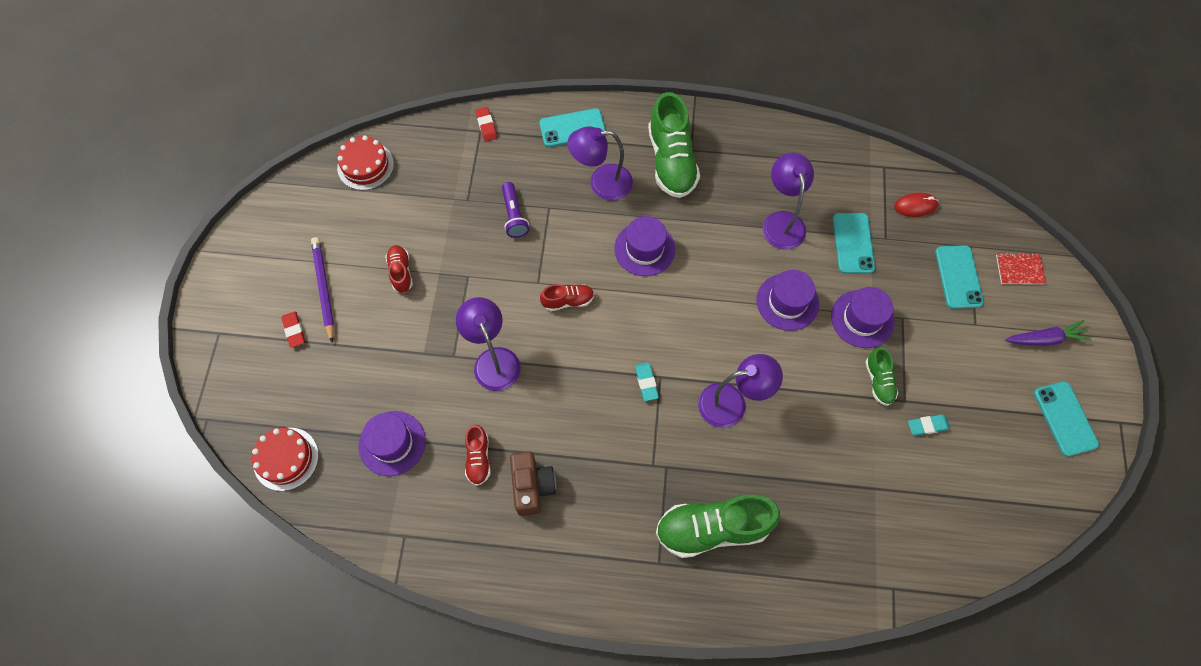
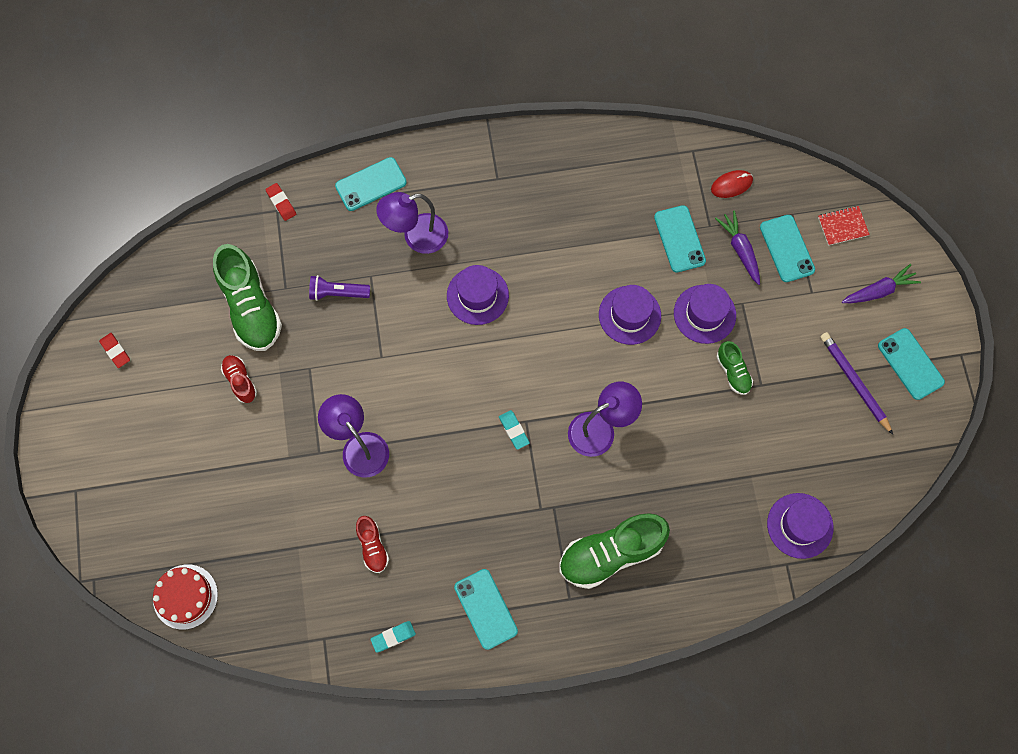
camera: 15 degrees left, 5 degrees up
(294, 330) = (151, 468): red eraser -> red eraser (115, 351)
(324, 288) = (167, 417): purple pencil -> purple pencil (854, 382)
(365, 166) = (168, 277): red cake -> none
(392, 443) = (285, 554): purple hat -> purple hat (800, 525)
(514, 215) = (338, 293): purple flashlight -> purple flashlight turned 120 degrees clockwise
(532, 486) = (432, 559): brown camera -> none
(568, 301) = (416, 368): red shoe -> none
(572, 550) = (485, 609): none -> turquoise phone
(671, 161) = (481, 196): green shoe -> green shoe (251, 308)
(781, 221) = (605, 233): purple lamp -> none
(911, 267) = (740, 250): none -> purple carrot
(927, 426) = (787, 404): turquoise eraser -> turquoise eraser (393, 637)

